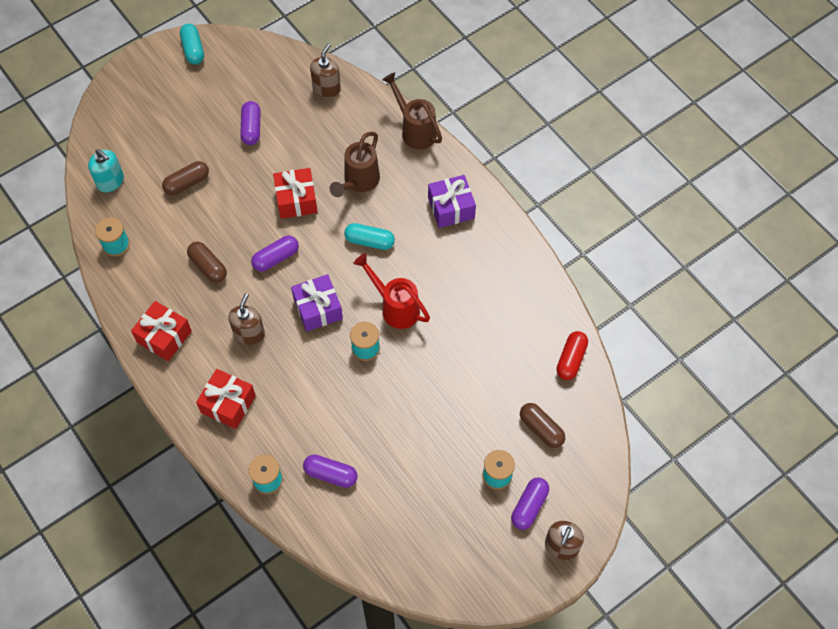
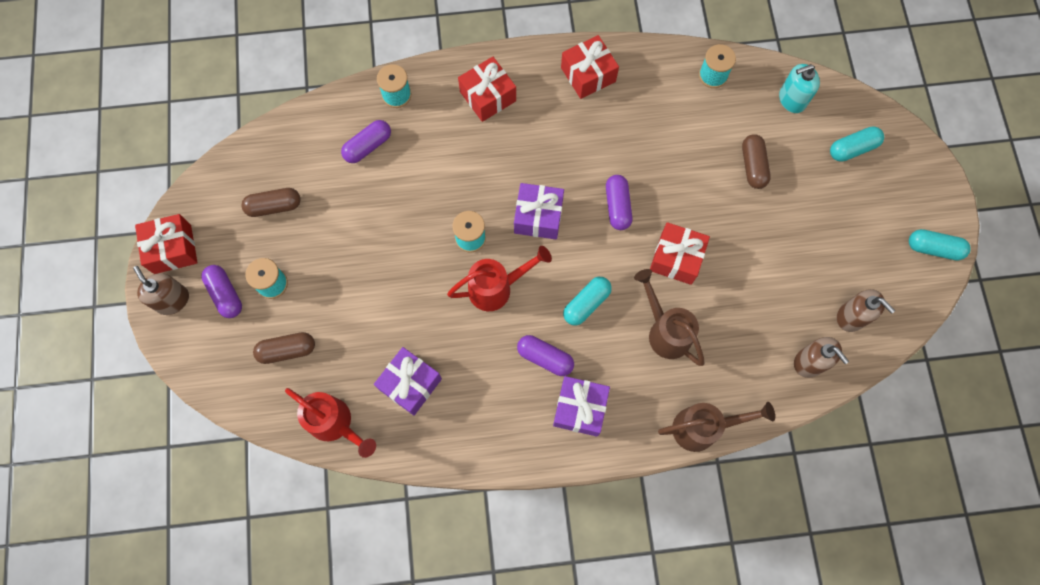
camera: 120 degrees right, 10 degrees up
(135, 126) = (852, 149): none -> turquoise capsule
(208, 267) = (642, 142): brown capsule -> brown capsule (274, 206)
(249, 333) = (548, 145): brown soap dispenser -> brown soap dispenser (851, 316)
(251, 128) = (792, 258): purple capsule -> purple capsule (545, 358)
(507, 326) = (410, 384): none -> purple gift
(520, 578) = (172, 249): none -> red gift
(571, 359) = (336, 424): red capsule -> red watering can

